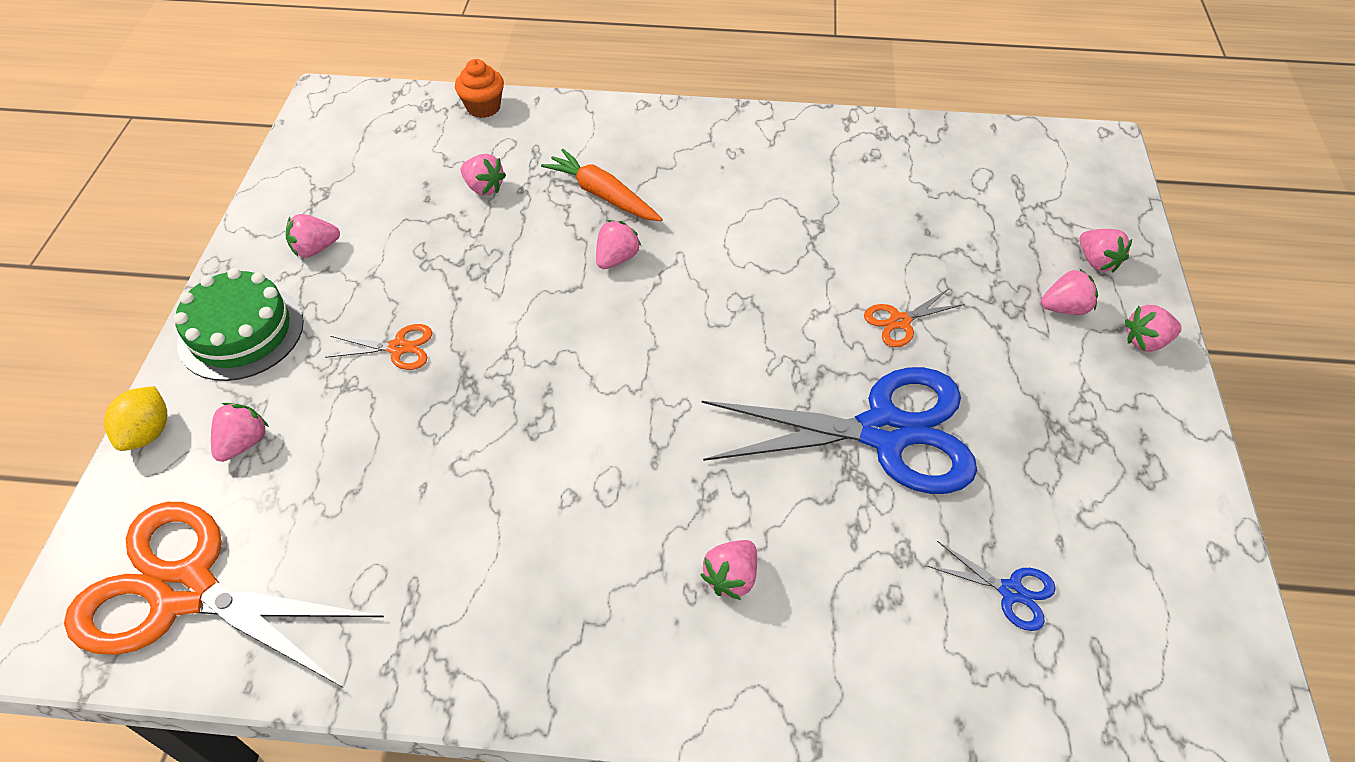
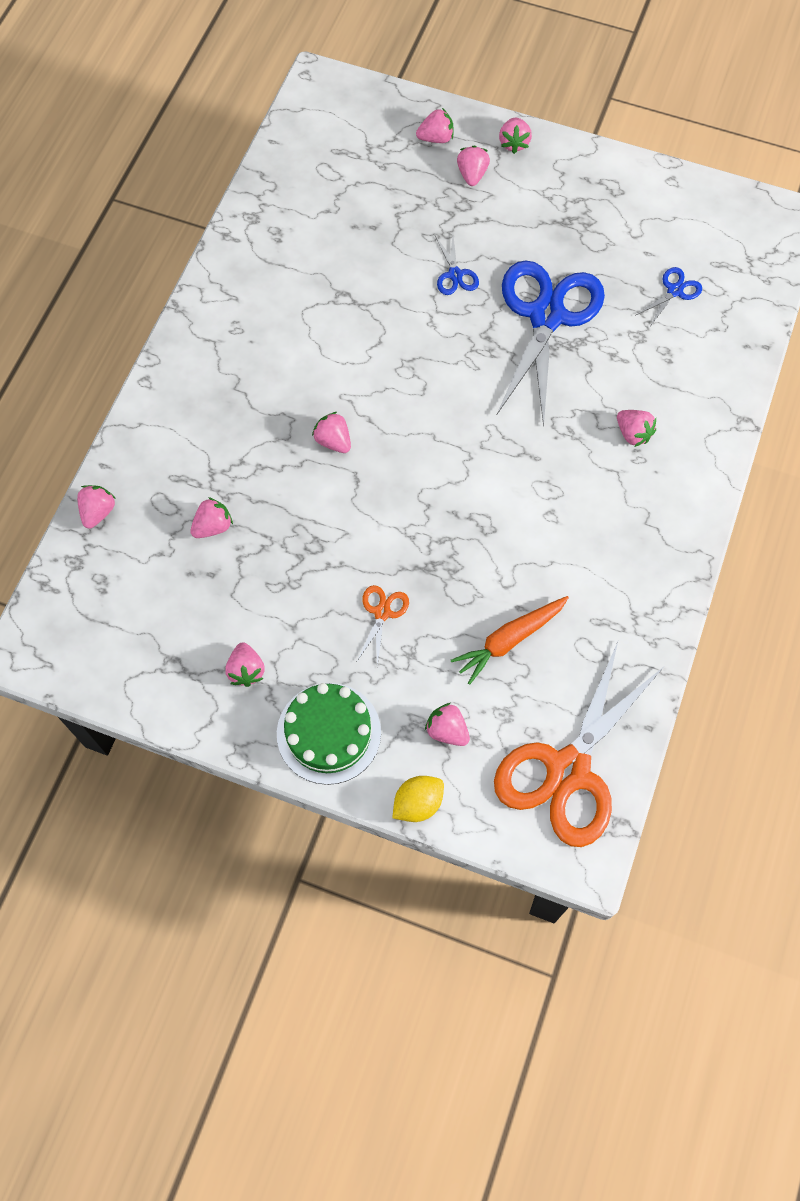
camera: 75 degrees left, 15 degrees up
(148, 433) = (418, 803): yellow lemon -> yellow lemon turned 60 degrees counterclockwise
(483, 107) = (98, 512): orange cupcake -> pink strawberry
(603, 195) = (255, 436): orange carrot -> orange carrot (509, 640)
(899, 321) = (455, 275): orange scissors -> blue scissors

